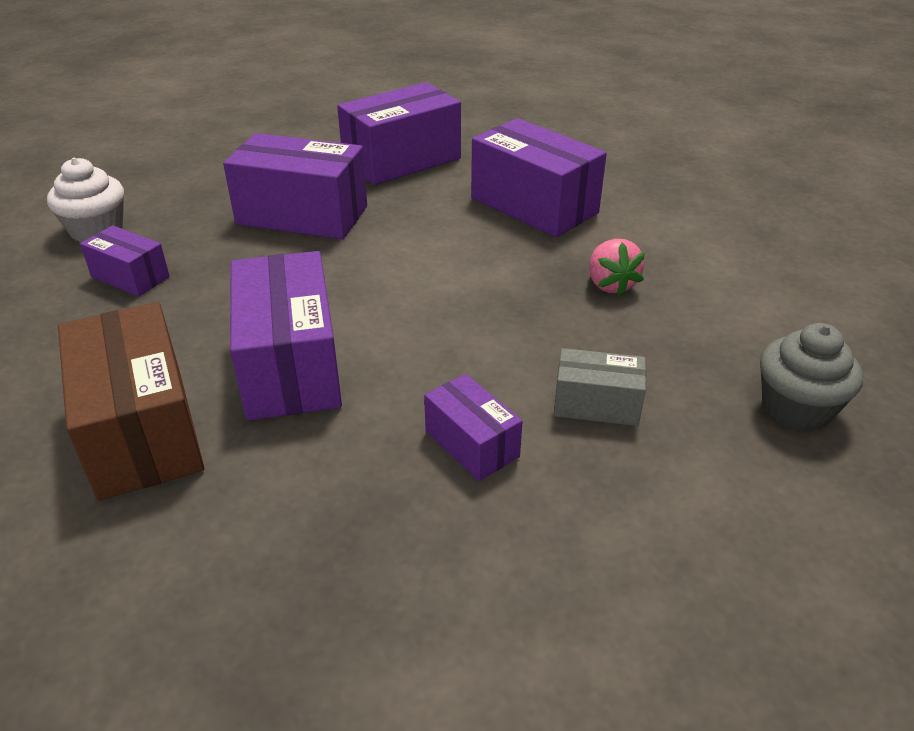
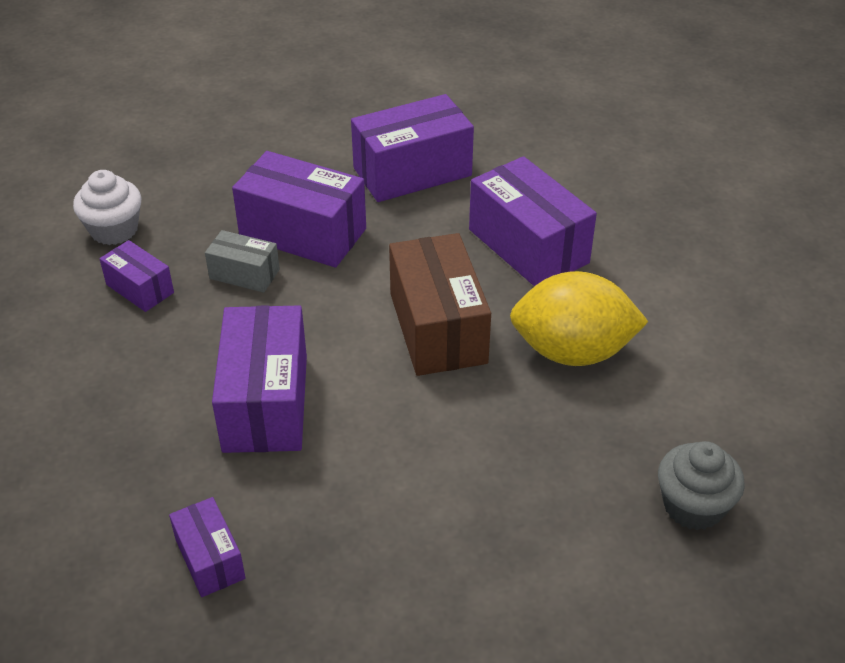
camera: 10 degrees right, 5 degrees up
(142, 431) = (137, 450): brown box -> brown box (437, 328)
(471, 444) = (401, 500): purple box -> purple box (210, 559)
(596, 404) = (518, 477): grey box -> grey box (244, 274)
(610, 285) = (572, 351): pink strawberry -> yellow lemon

